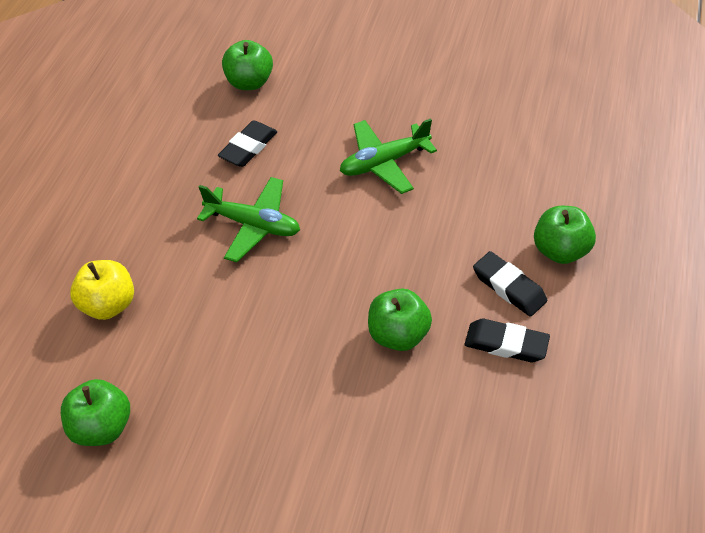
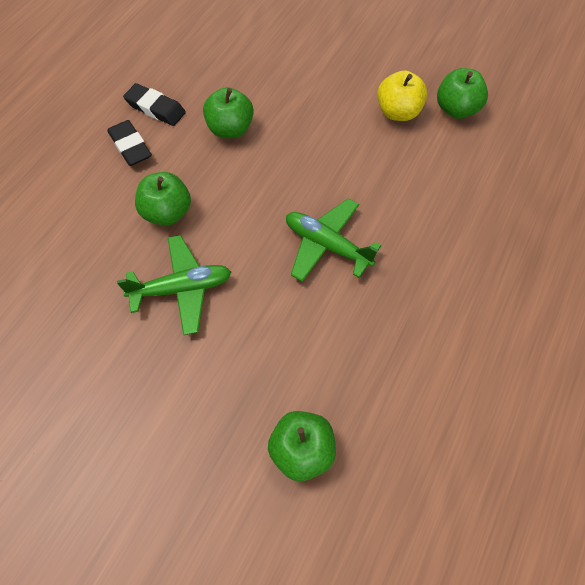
camera: 170 degrees left, 10 degrees up
(109, 304) = (460, 196): yellow apple -> yellow apple (398, 112)
(248, 147) = (318, 342): black eraser -> none
(560, 250) = (72, 167): green apple -> green apple (167, 212)

